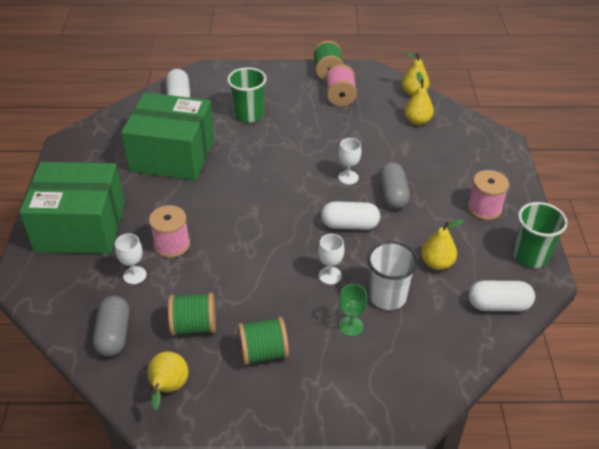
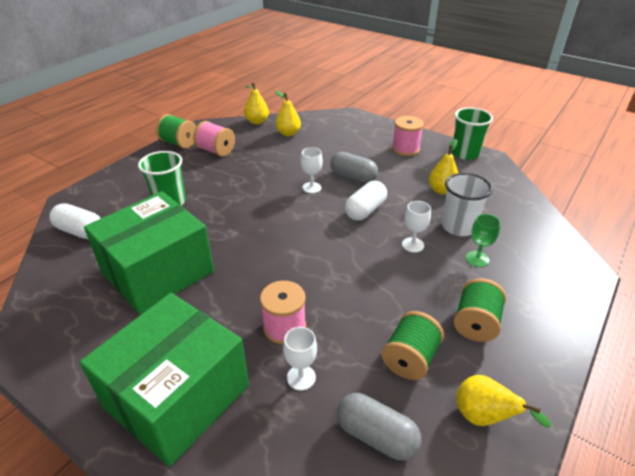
camera: 55 degrees left, 5 degrees down
(498, 305) = (501, 185): white capsule -> none

